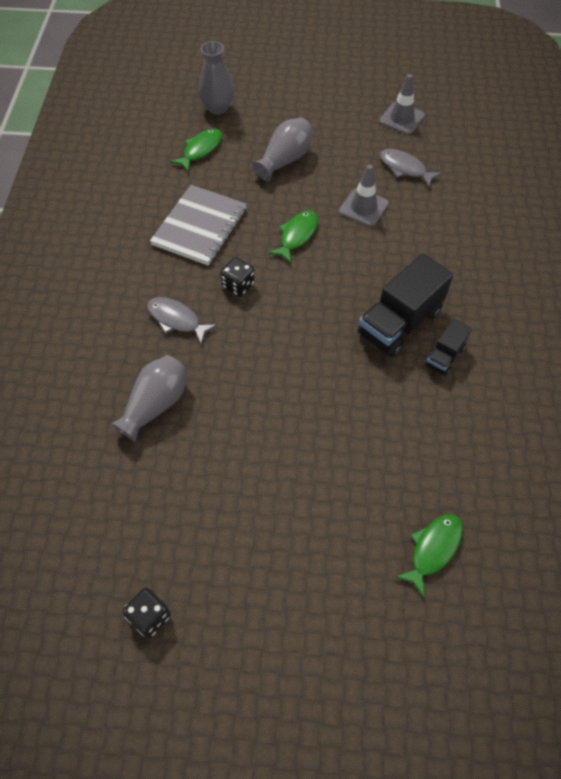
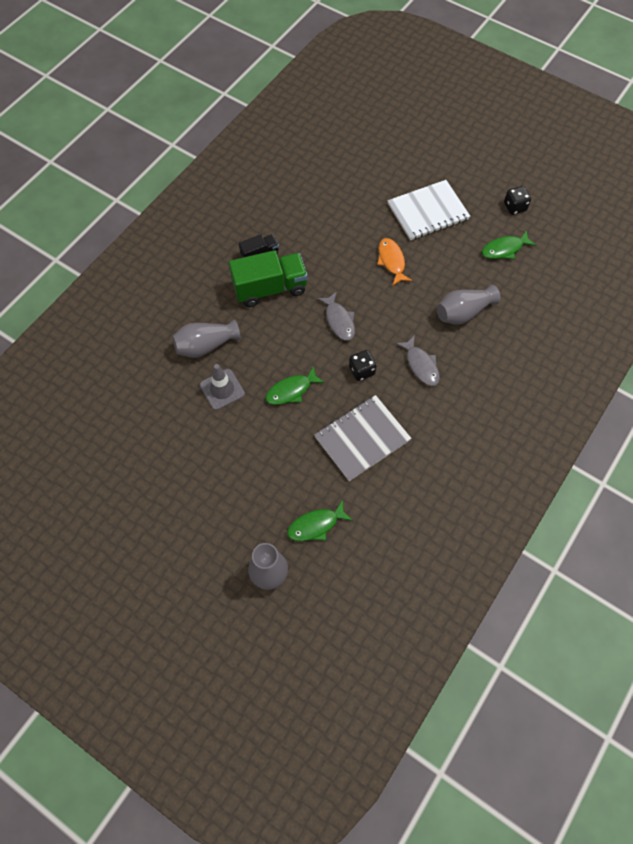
camera: 150 degrees left, 5 degrees up
(276, 534) = (428, 211): none -> white notebook
(281, 429) = (391, 261): none -> orange fish
(285, 160) = (249, 472): grey vase -> grey vase (205, 345)
(399, 323) = (270, 288): black truck -> green truck
(401, 118) = (114, 465): grey traffic cone -> none
(405, 168) = (159, 409): grey fish -> grey fish (339, 321)
(433, 550) = (349, 169): green fish -> green fish (504, 249)

